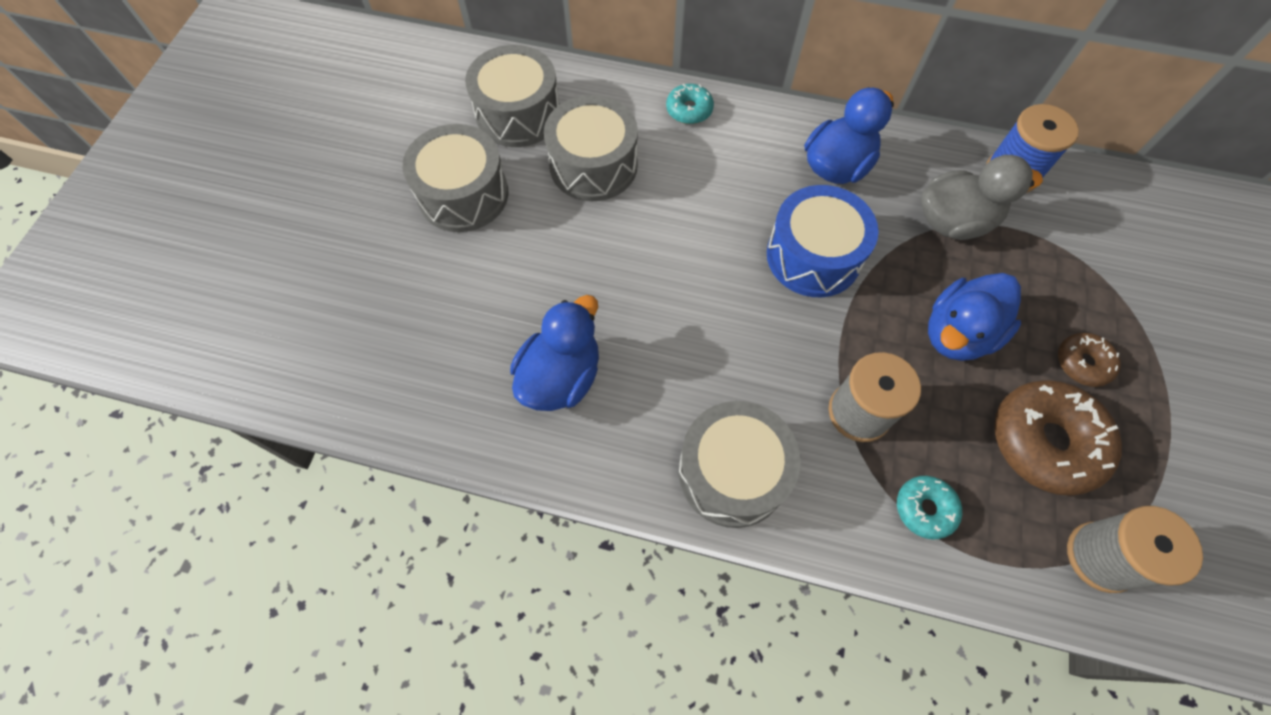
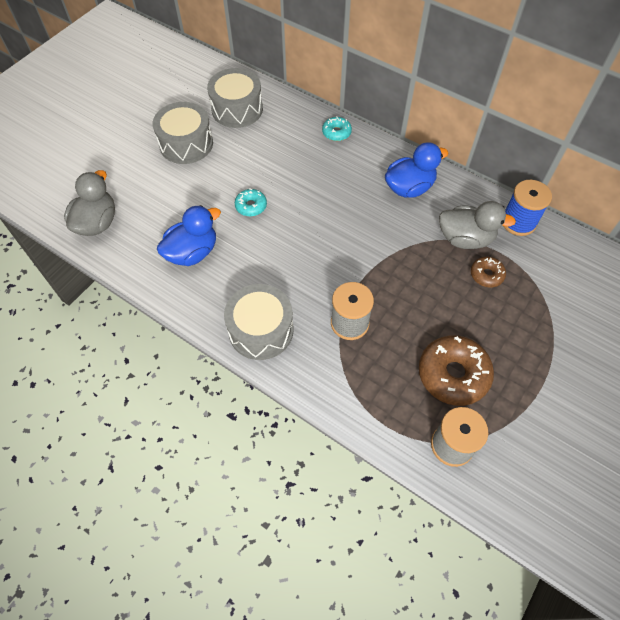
camera: 20 degrees right, 5 degrees down
(376, 377) = (97, 223): none -> grey duck
(593, 165) = (265, 148): grey drum -> none
(813, 256) = (368, 233): blue drum -> none
(925, 509) = (360, 385): turquoise donut -> turquoise donut (251, 206)
(957, 334) = (432, 300): blue duck -> none
(1082, 363) = (502, 340): brown donut -> brown donut (486, 275)

